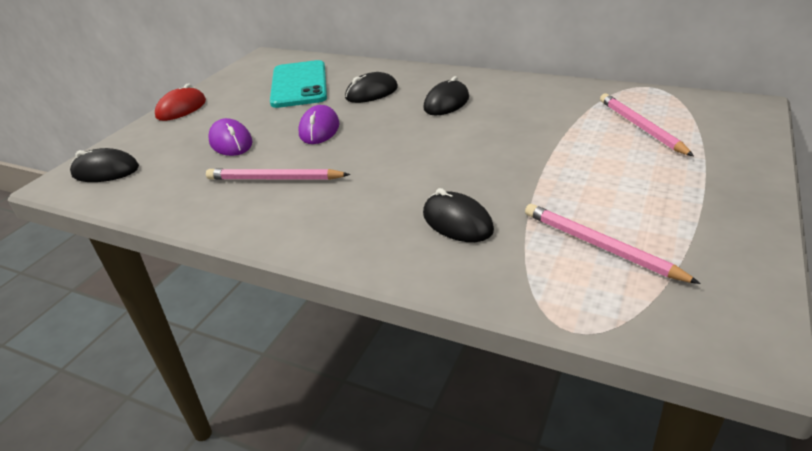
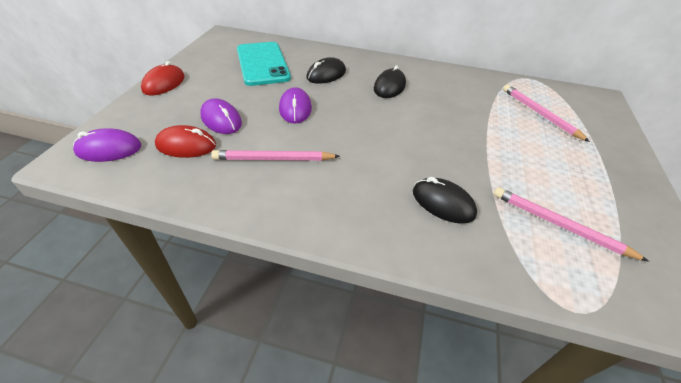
camera: 15 degrees left, 10 degrees up
(105, 171) = (109, 149): black mouse -> purple mouse
(185, 167) = (186, 145): none -> red mouse

